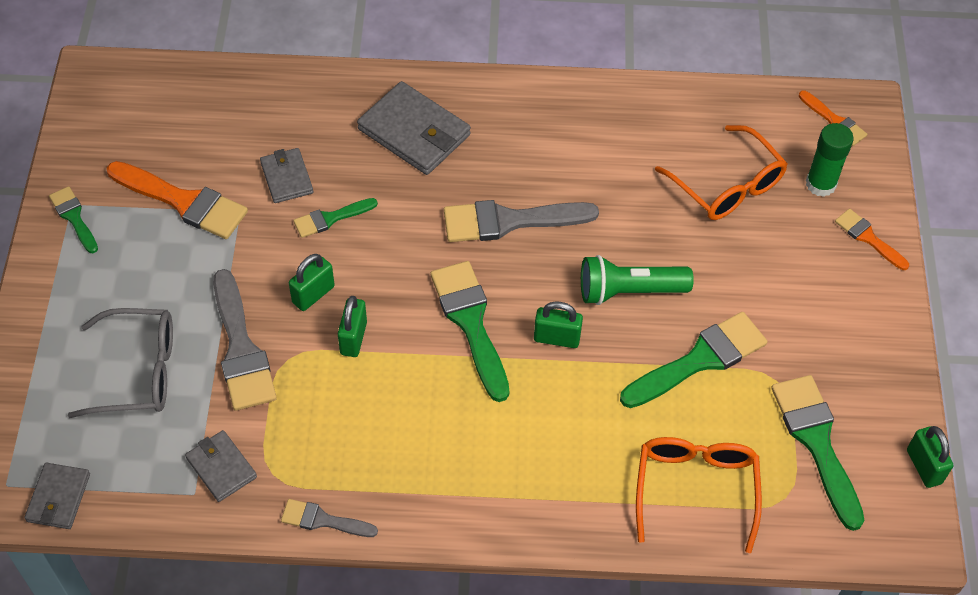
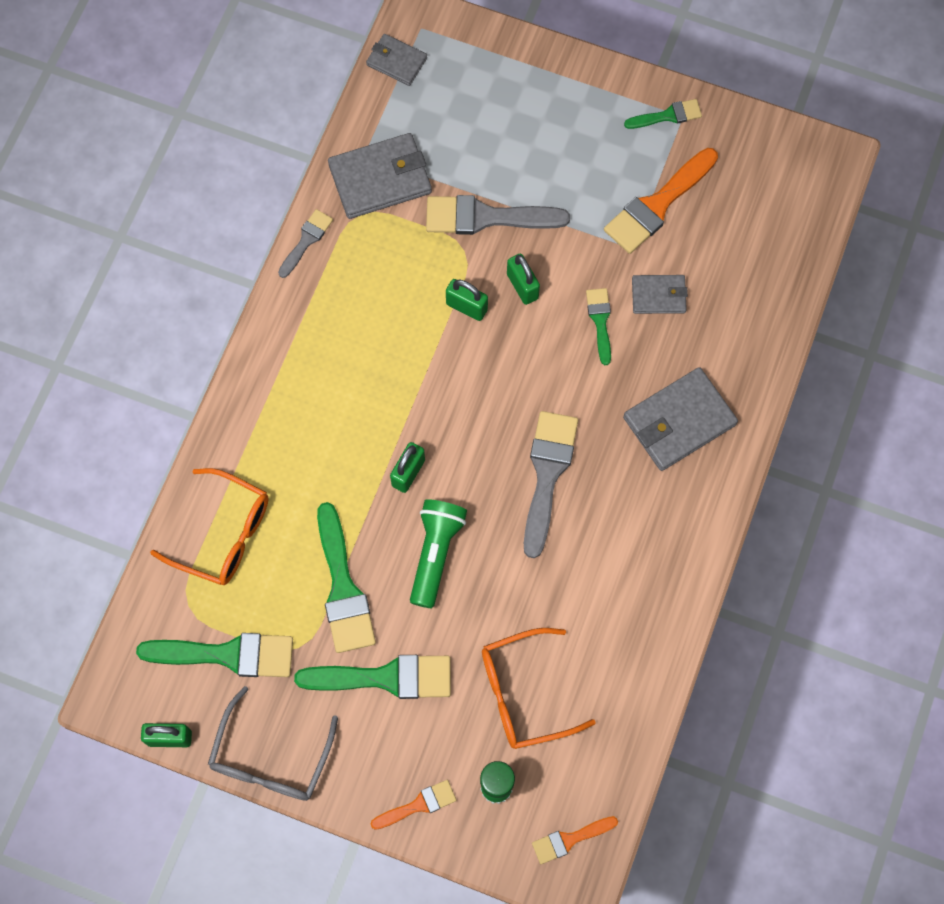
camera: 110 degrees right, 15 degrees up
(139, 372) = (491, 137): grey glasses -> grey glasses (271, 758)
(221, 467) = (380, 178): grey wallet -> grey wallet, size x1.72
(470, 323) = (449, 406): green brush -> green brush (385, 677)

